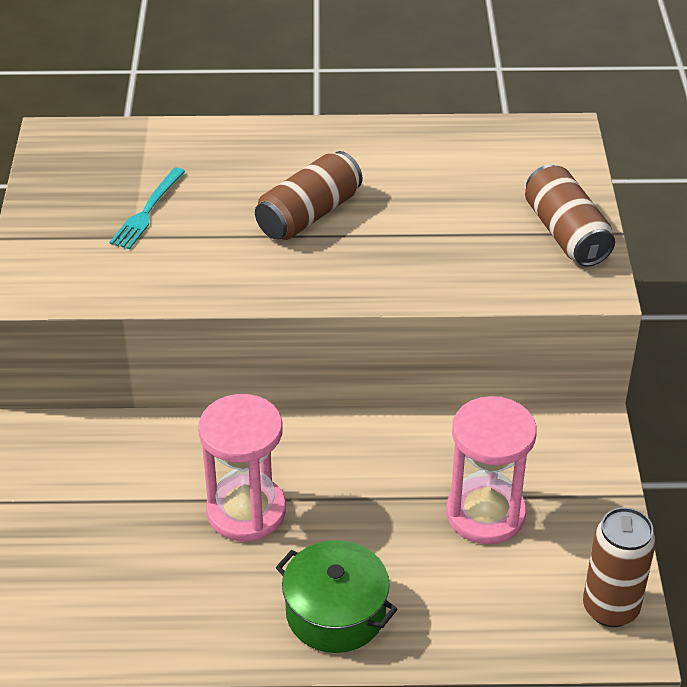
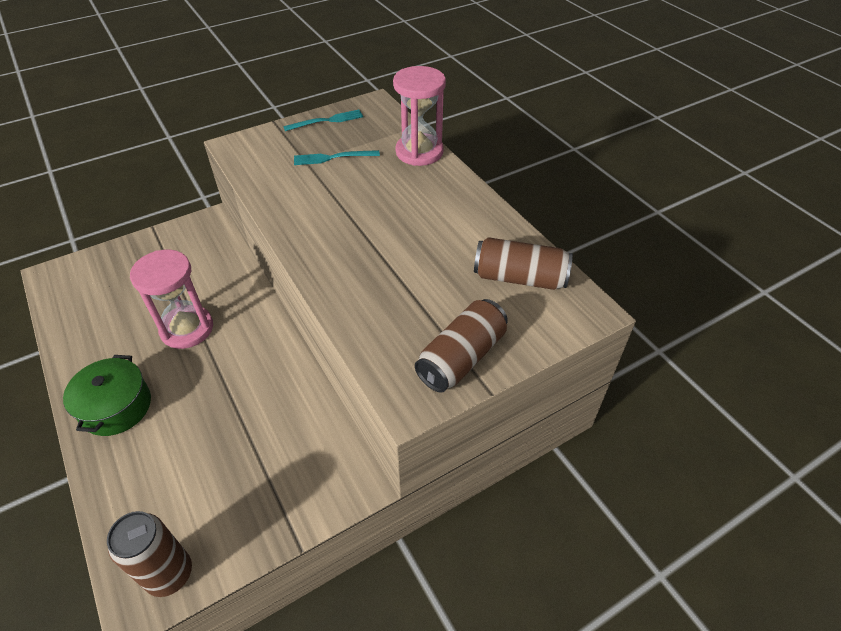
camera: 60 degrees right, 5 degrees up
(53, 190) = (327, 121): none -> turquoise fork
(309, 215) = (379, 219): brown can -> brown can (519, 278)
(485, 514) = (236, 452): pink hourglass -> pink hourglass (419, 152)

